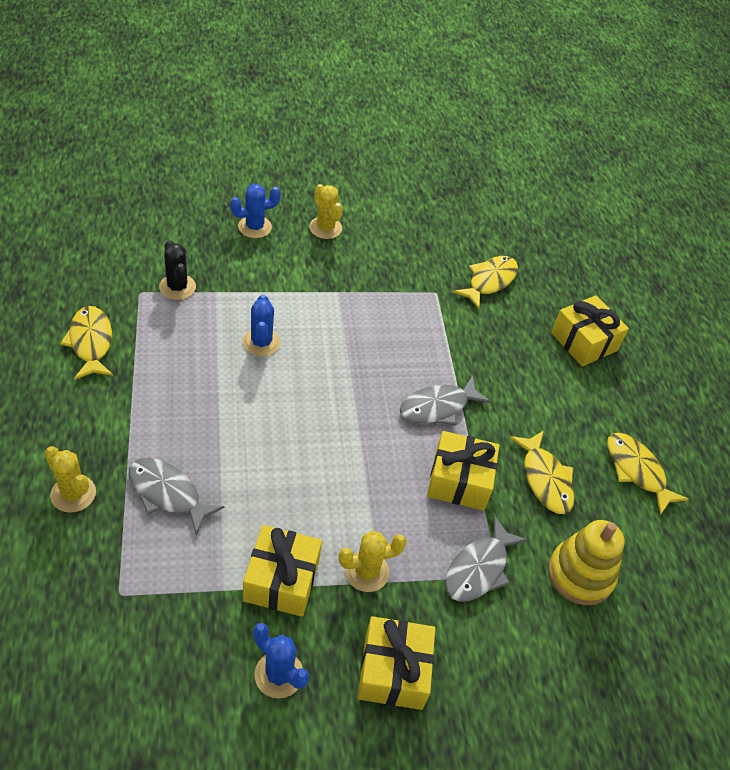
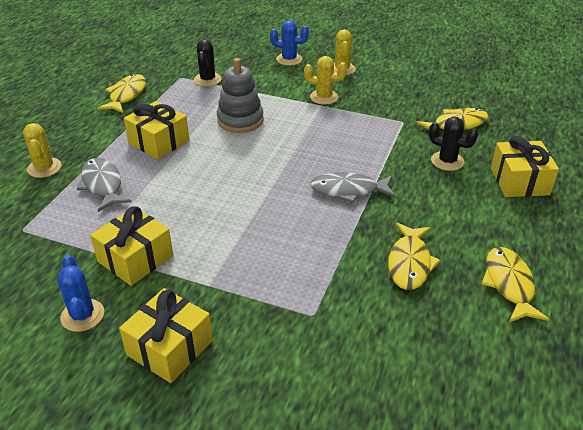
camera: 35 degrees right, 10 degrees down
(261, 342) = (240, 120): blue cactus -> grey stacking toy
(367, 572) = (204, 275): yellow cactus -> yellow cactus (324, 97)
(459, 481) = (329, 241): yellow gift -> yellow gift (159, 142)
(479, 568) = (299, 304): grey fish -> none
(507, 336) = (447, 161): none -> black cactus
(580, 574) = (393, 341): yellow stacking toy -> none

